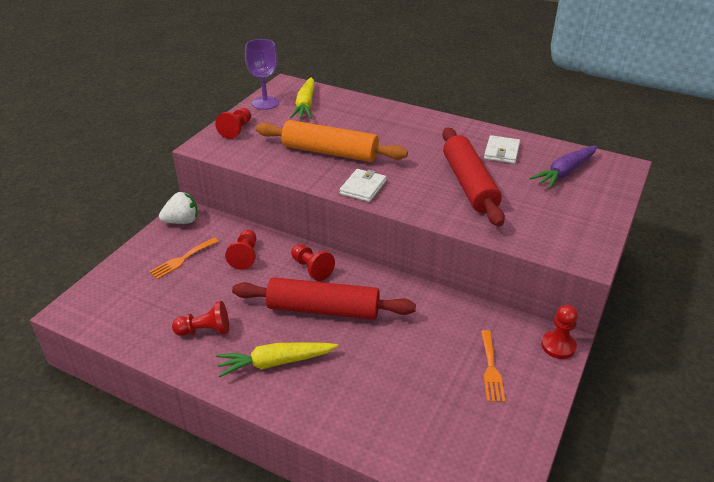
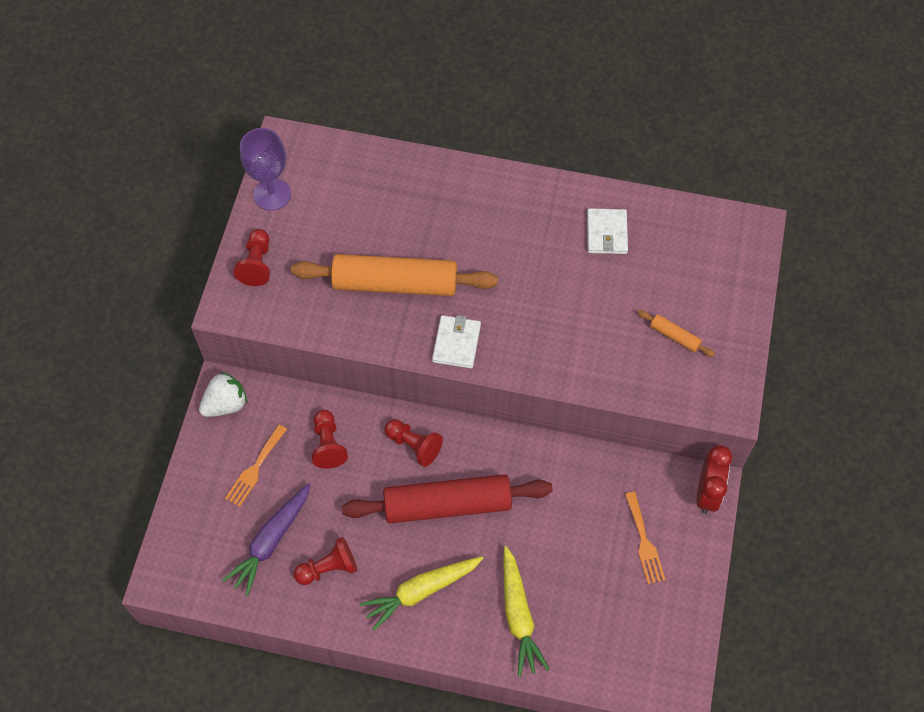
camera: 15 degrees left, 25 degrees up
(305, 105) = (328, 186): yellow carrot -> yellow carrot (518, 615)
(469, 184) = (580, 307): red rolling pin -> none
(544, 211) = (674, 336): none -> orange rolling pin
(558, 346) = (707, 493): red pawn -> red clock
(565, 172) = (688, 258): purple carrot -> purple carrot (271, 541)

